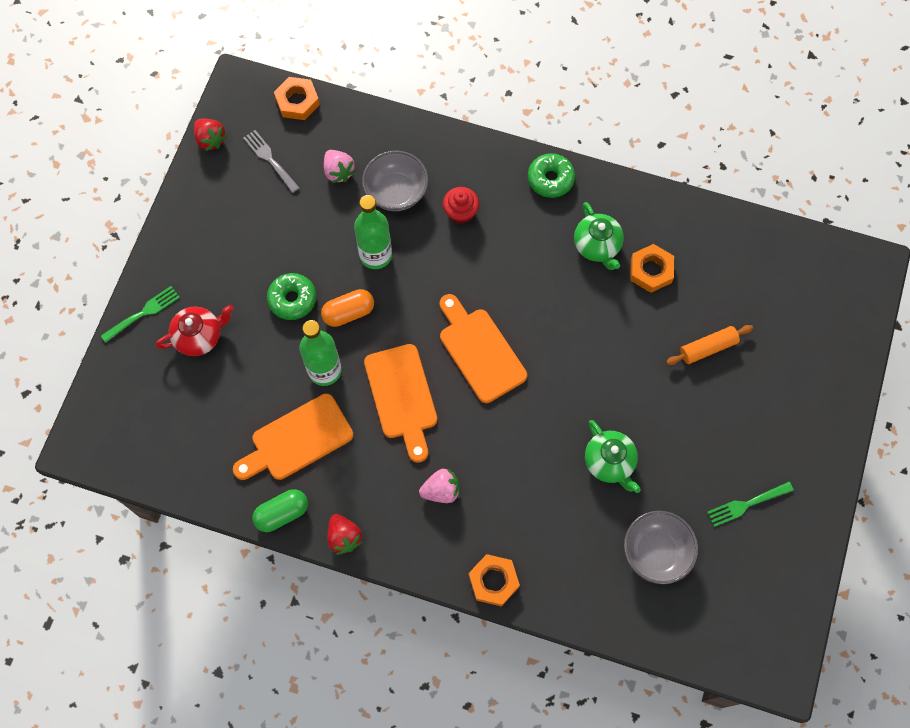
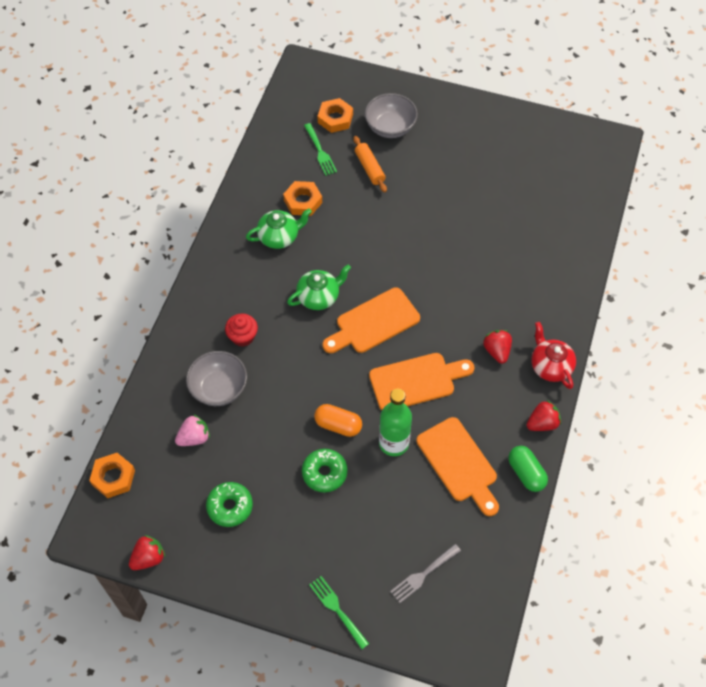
camera: 90 degrees left, 10 degrees down
(199, 336) = (361, 554): red teapot -> red teapot (550, 366)
(270, 159) = (176, 500): grey fork -> grey fork (423, 574)
(348, 313) = (338, 425): orange capsule -> orange capsule turned 45 degrees counterclockwise
(375, 255) = (282, 404): green bottle -> none
(441, 490) = (497, 351): pink strawberry -> red strawberry
(493, 581) = (567, 314): orange nut -> orange nut (335, 118)
(550, 179) = (214, 268): green donut -> green donut (230, 507)
(609, 462) = (465, 235): green teapot -> green teapot (319, 297)
(656, 552) = (533, 208): grey bowl -> grey bowl (390, 127)
(746, 504) = (492, 152): green fork -> green fork (320, 151)

